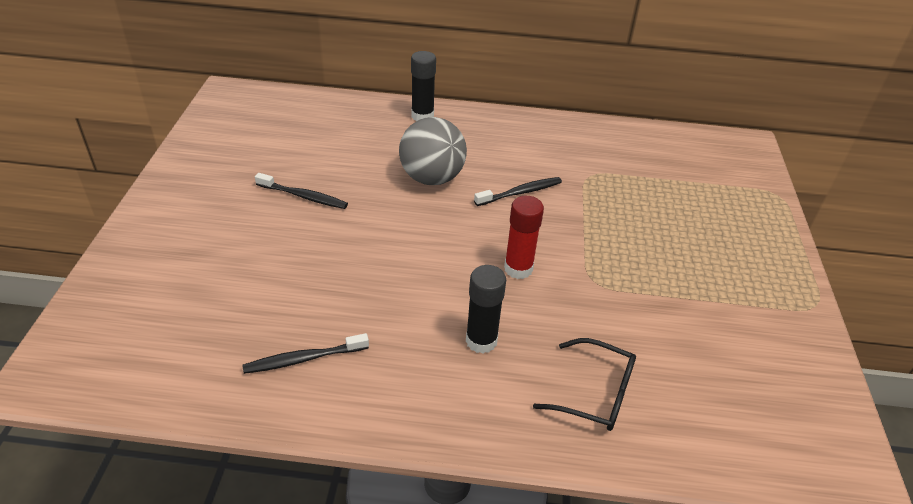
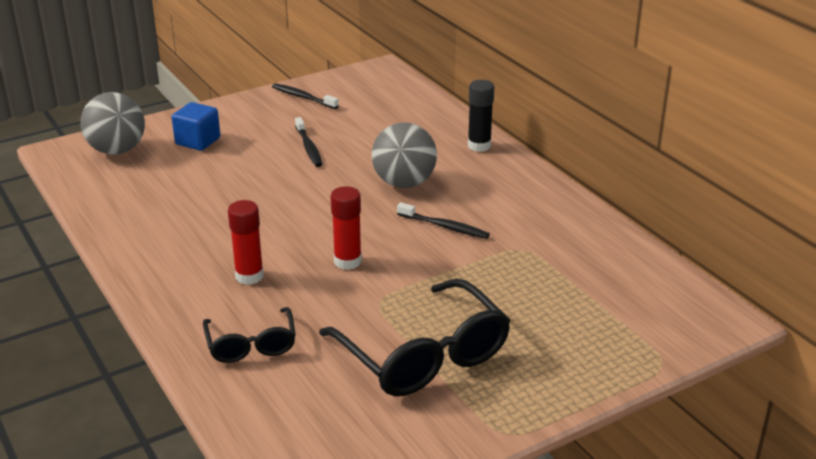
camera: 55 degrees right, 10 degrees down
(119, 324) = (117, 150): none -> grey ball
(189, 257) = (198, 141): none -> blue cube
(304, 359) = (156, 219): black toothbrush -> black toothbrush (303, 97)
(481, 341) = (249, 276): black glue stick -> red glue stick
(691, 297) = (424, 356): none -> black glasses

